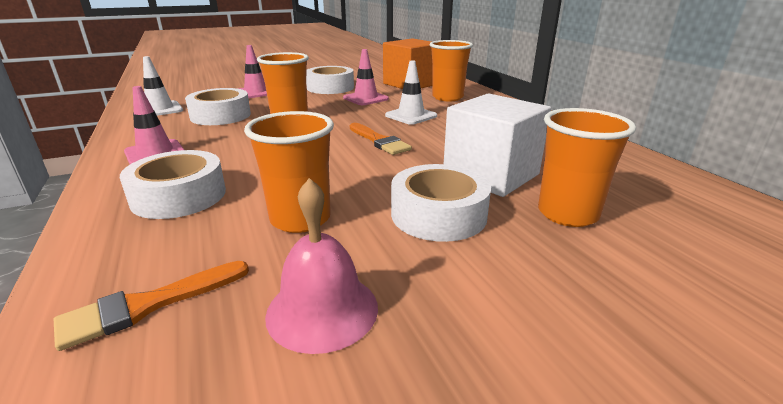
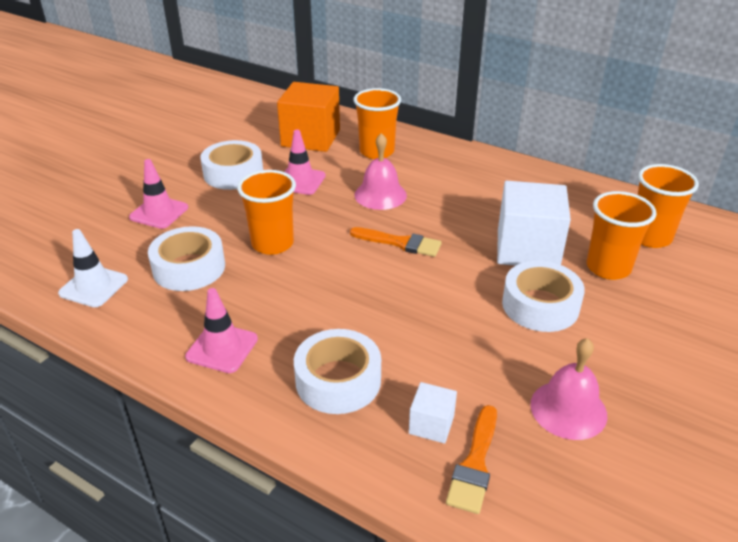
camera: 35 degrees left, 10 degrees up
(179, 255) = (431, 424): none -> white cube
(300, 219) = (462, 354): orange cup -> orange cup (650, 237)
(411, 116) = (380, 195): white traffic cone -> pink bell

